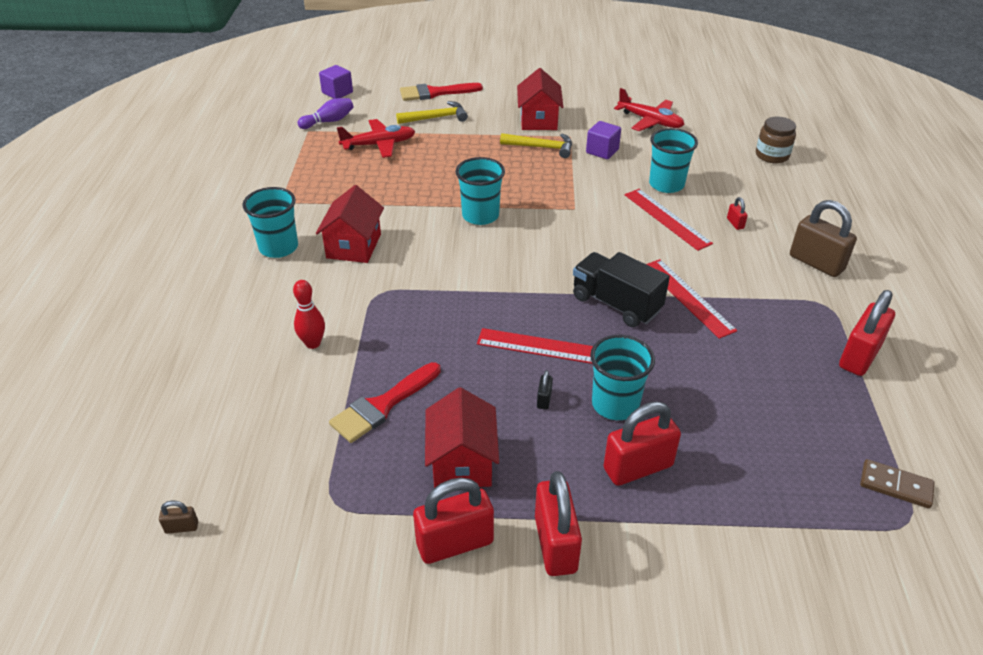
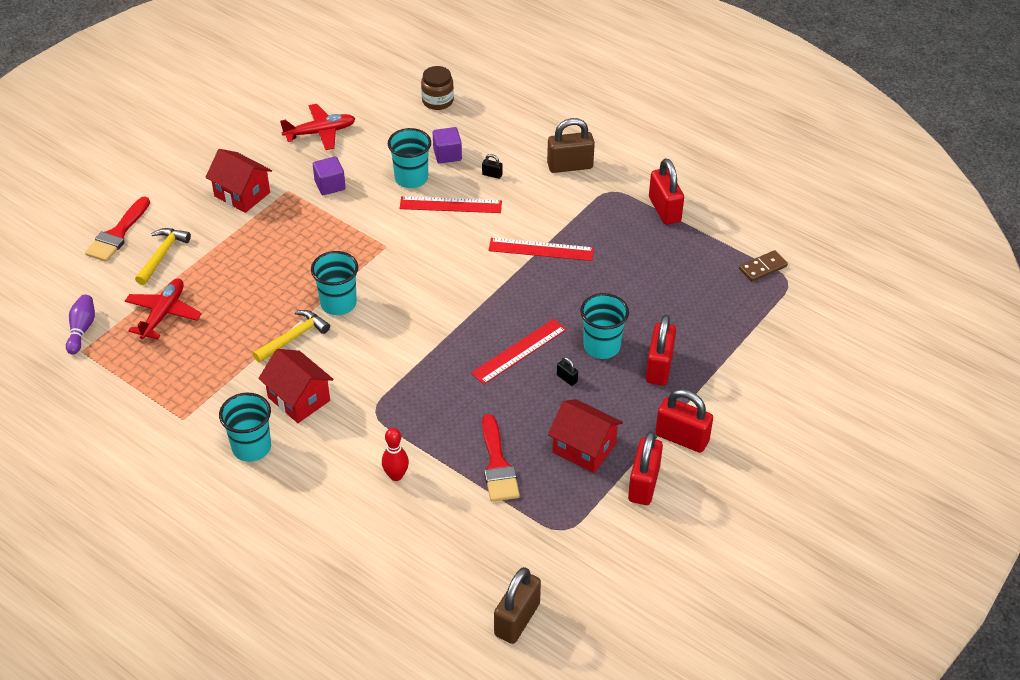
camera: 55 degrees left, 5 degrees up
(182, 527) = (517, 619): brown padlock -> brown padlock, size x2.29
(337, 93) = (34, 300): purple cube -> purple cube (447, 154)
(541, 147) = (285, 216): yellow hammer -> yellow hammer (294, 337)
(616, 304) = (513, 289): black truck -> none
(735, 223) = (492, 174): red padlock -> black padlock

